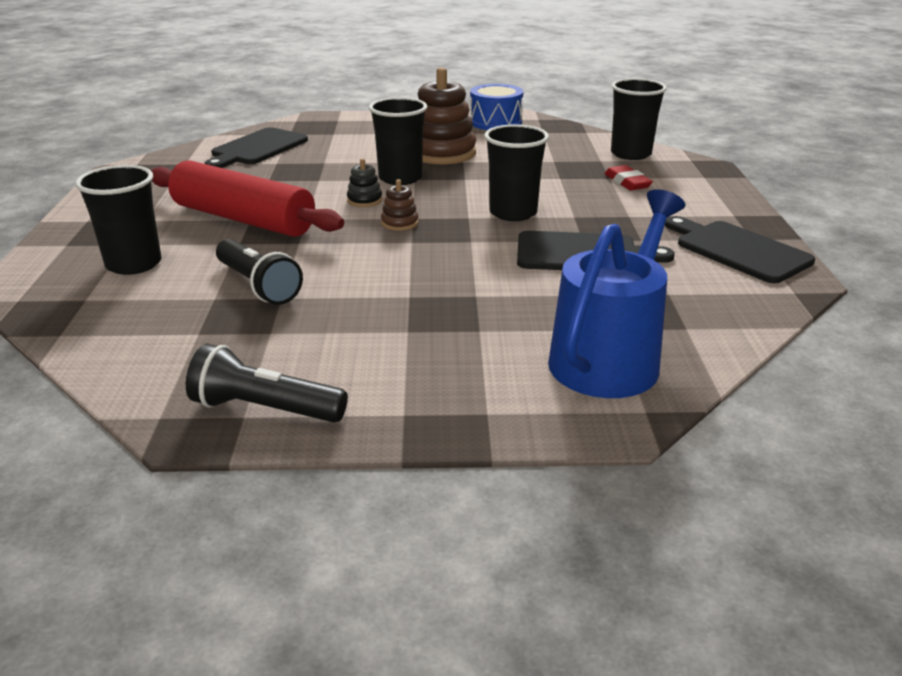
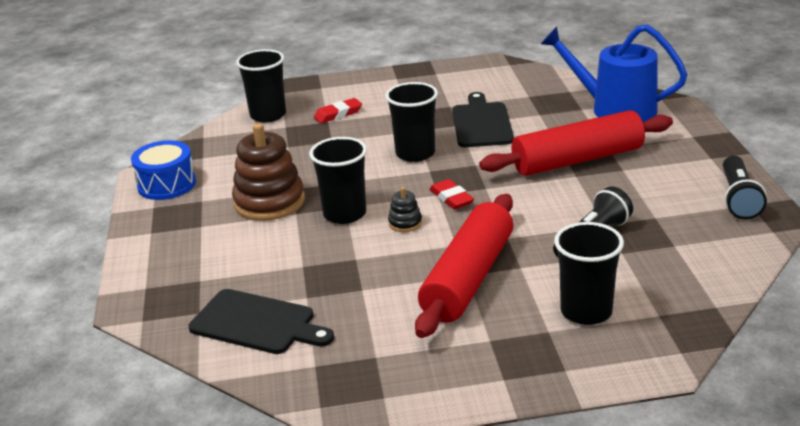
camera: 95 degrees left, 0 degrees up
(399, 223) = (451, 198): brown stacking toy -> red eraser
(451, 303) = (577, 160): none -> red rolling pin
(738, 250) = (456, 77): black cutting board -> none

